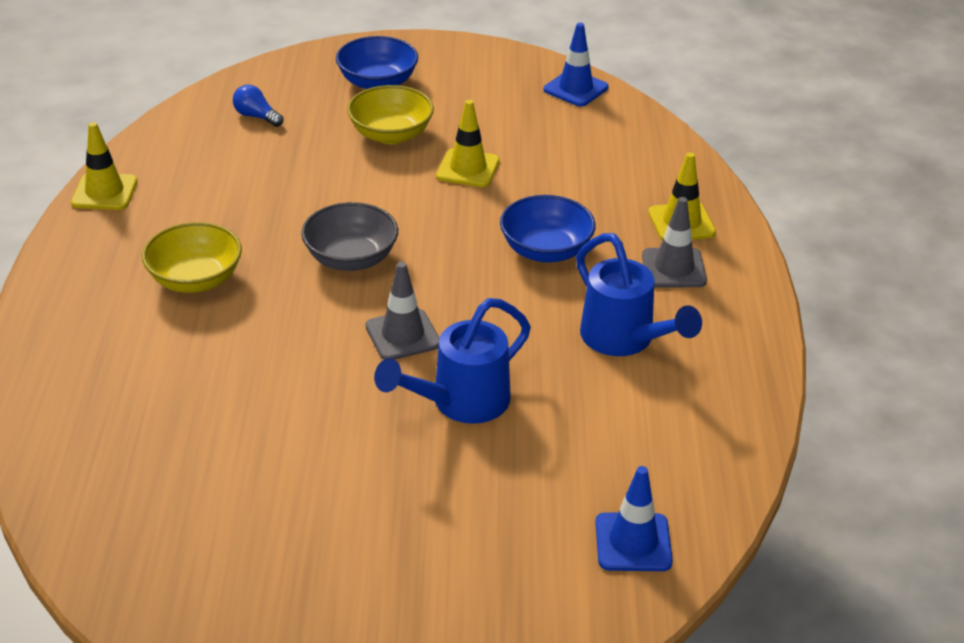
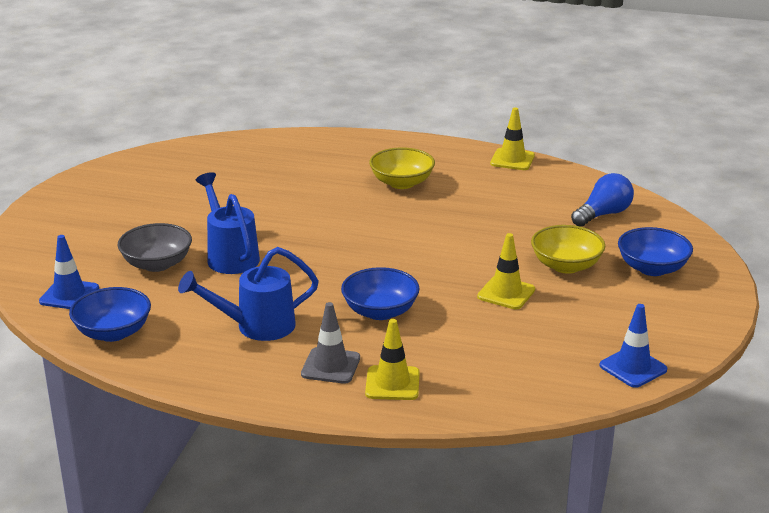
camera: 105 degrees right, 10 degrees down
(256, 116) = (603, 214): blue light bulb -> blue light bulb, size x1.59
(351, 258) = (403, 234): grey bowl -> grey bowl (157, 264)
(403, 335) = (309, 244): grey traffic cone -> none
(701, 465) = (113, 332): none -> blue bowl

